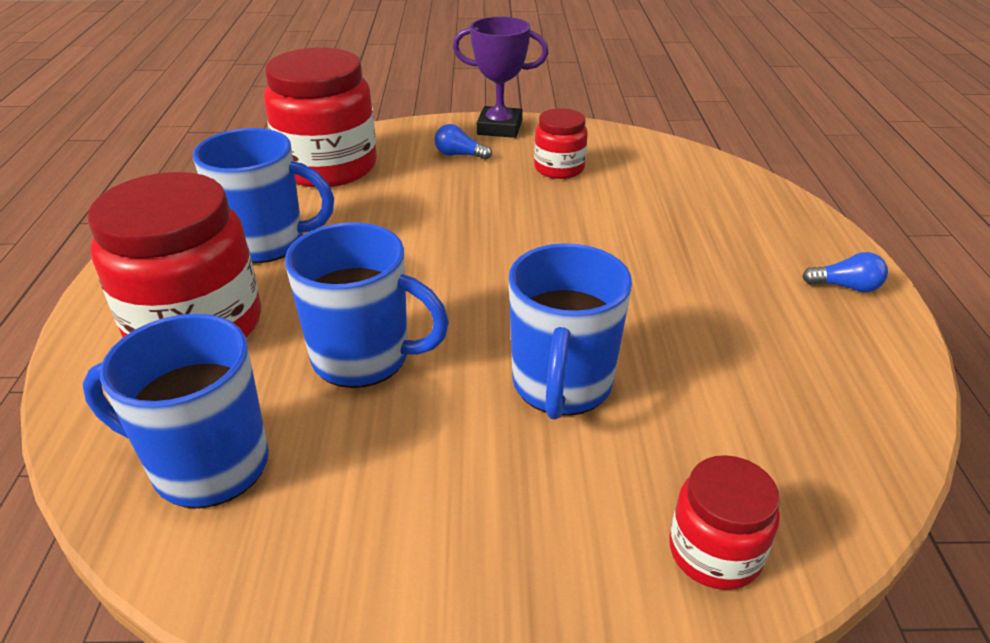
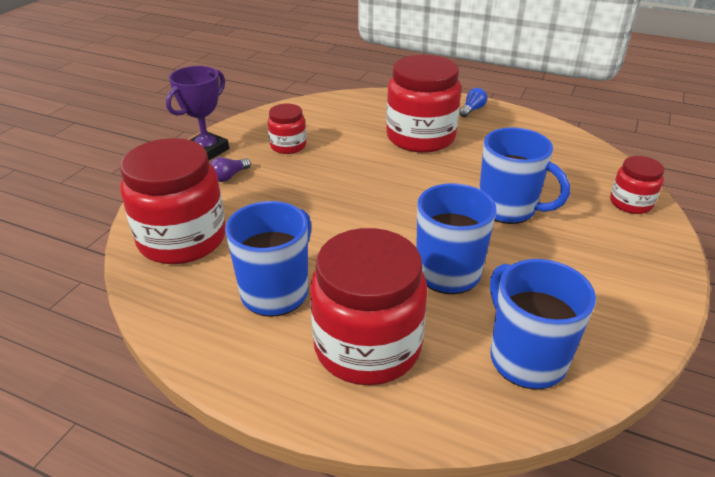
camera: 65 degrees left, 0 degrees up
(207, 465) = (525, 358): blue mug -> blue mug turned 120 degrees clockwise
(459, 155) = (229, 176): blue light bulb -> purple light bulb
(691, 257) = (420, 137): none -> red jar

